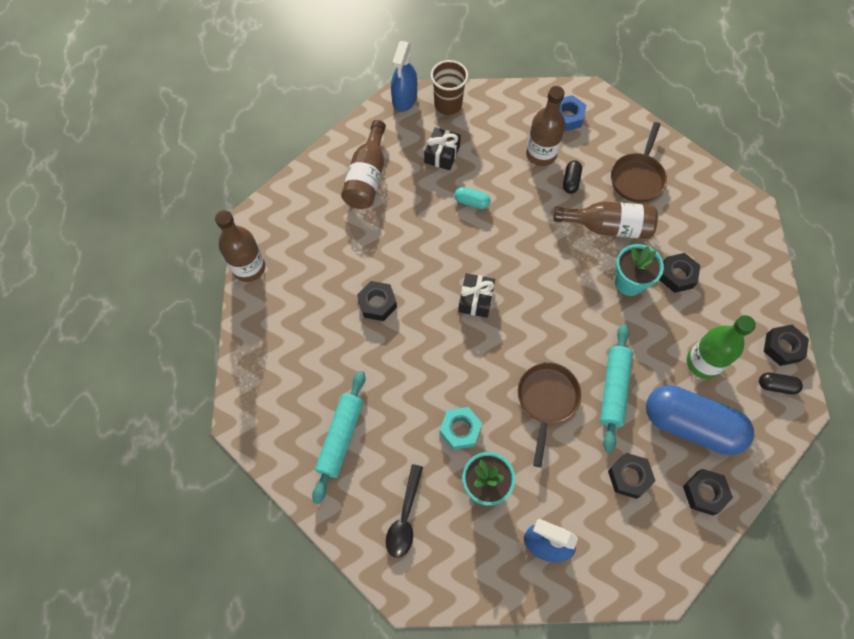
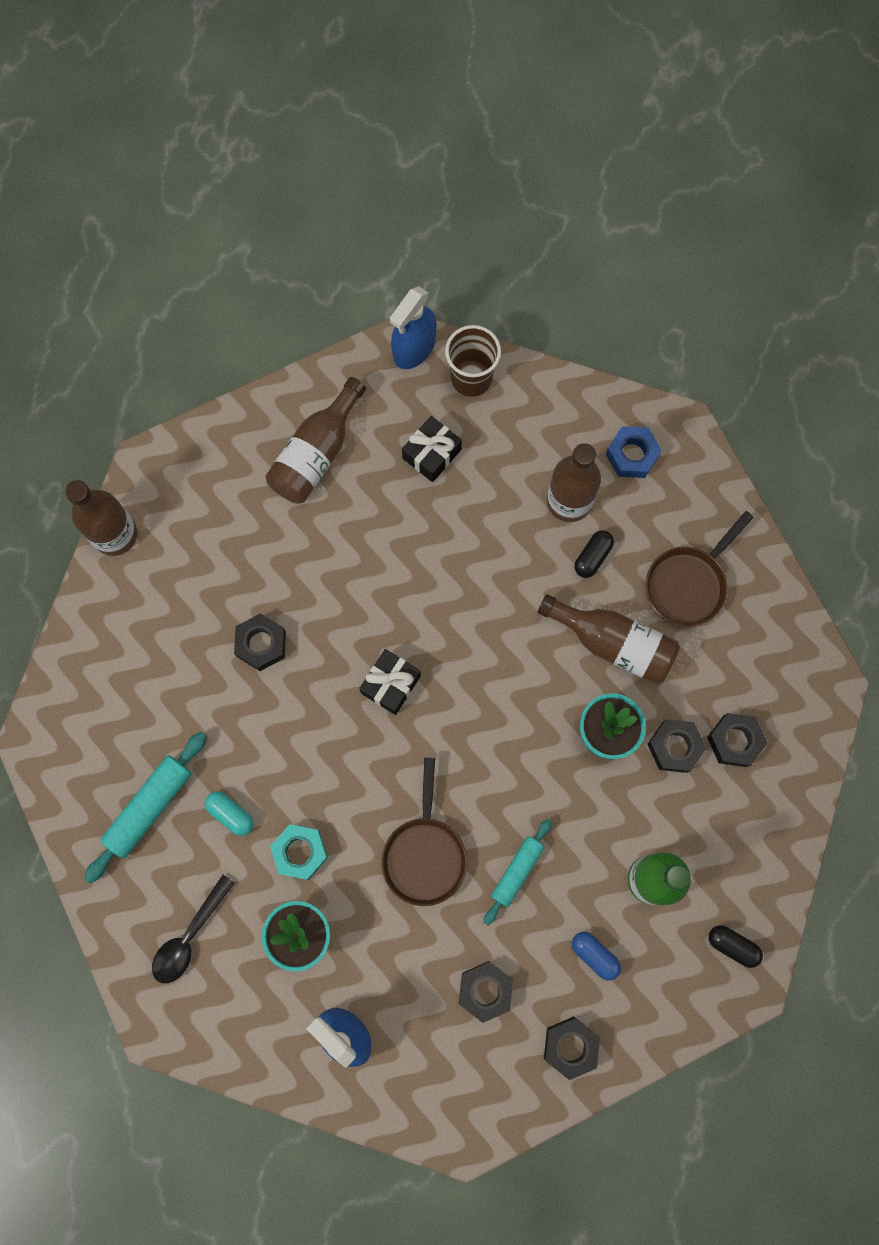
camera: 20 degrees right, 10 degrees up
(472, 202) = (443, 541): turquoise capsule -> turquoise capsule (231, 814)
(546, 400) = (424, 854): brown pan -> brown pan turned 150 degrees clockwise
(613, 389) = (517, 871): turquoise rolling pin -> turquoise rolling pin, size x0.66
(691, 425) = (594, 955): blue capsule -> blue capsule, size x0.40
(782, 347) = (767, 898): black nut -> black nut (734, 741)

